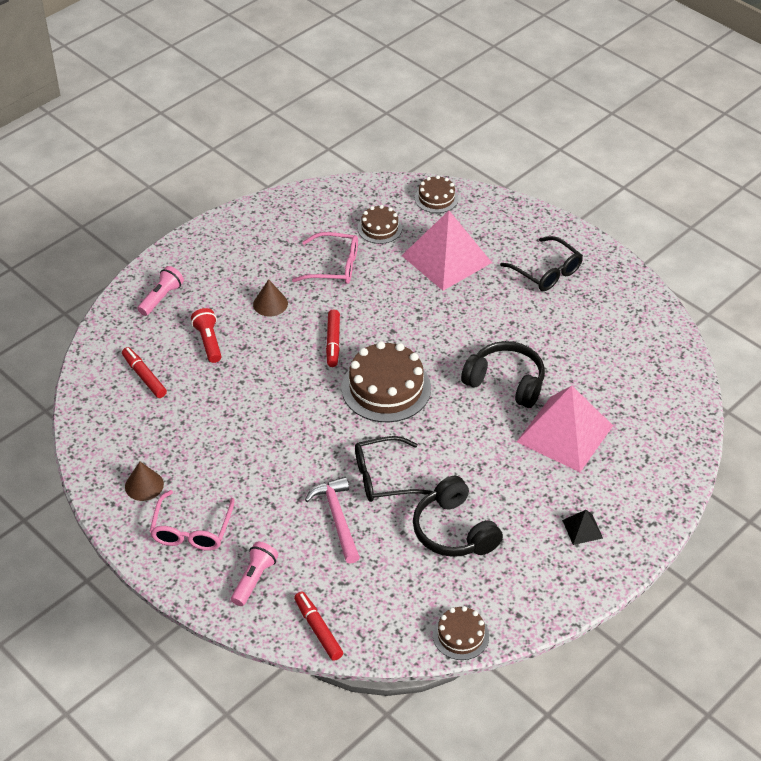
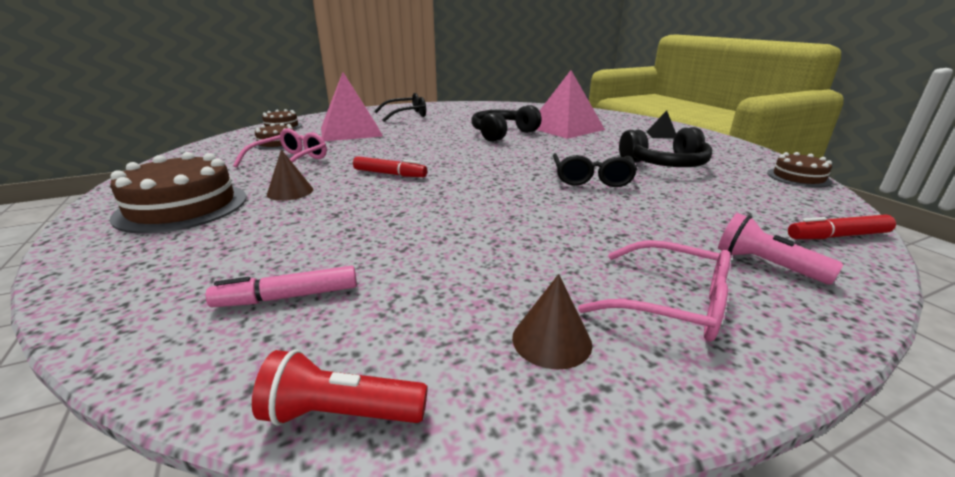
camera: 70 degrees left, 20 degrees down
(144, 376) = (288, 297): red marker -> pink marker
(161, 298) = (149, 255): pink flashlight -> none
(208, 342) = (293, 233): red flashlight -> red flashlight (341, 414)
(337, 518) = (647, 203): pink hammer -> none
(386, 388) = (474, 164): brown cake -> brown cake (182, 207)

